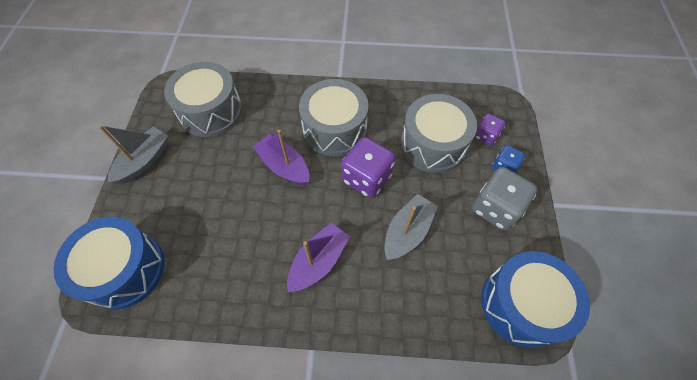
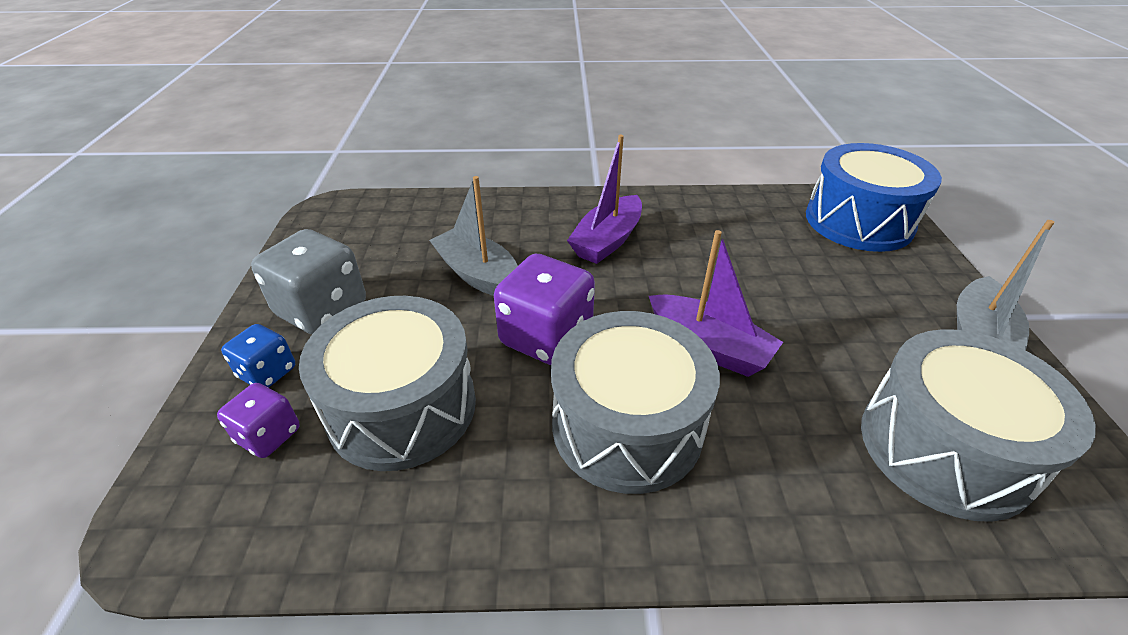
camera: 175 degrees right, 20 degrees down
(407, 231) = (479, 275): grey boat -> grey boat turned 105 degrees clockwise
(521, 304) = (342, 221): blue drum -> none

